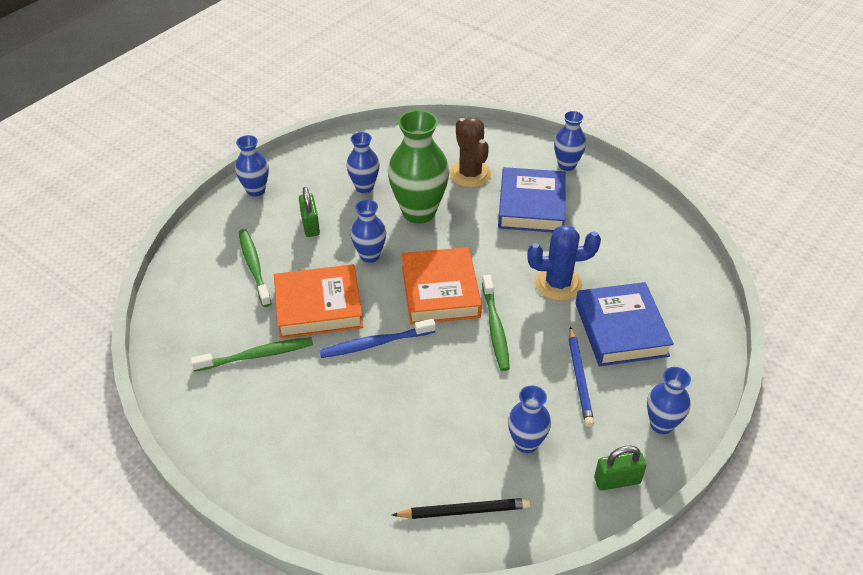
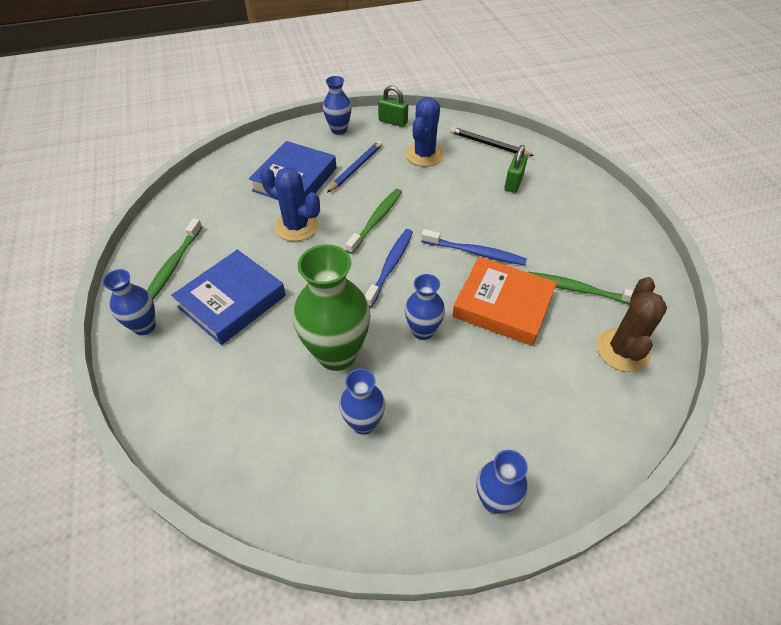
camera: 145 degrees left, 5 degrees up
(254, 267) = (545, 381): green toothbrush -> green toothbrush (173, 265)
(310, 225) = (458, 402): green padlock -> green padlock (513, 183)
(440, 291) = (390, 266): orange book -> blue toothbrush
(470, 174) = (241, 372): brown cactus -> brown cactus (622, 350)
(526, 443) = (424, 155): blue vase -> blue cactus

